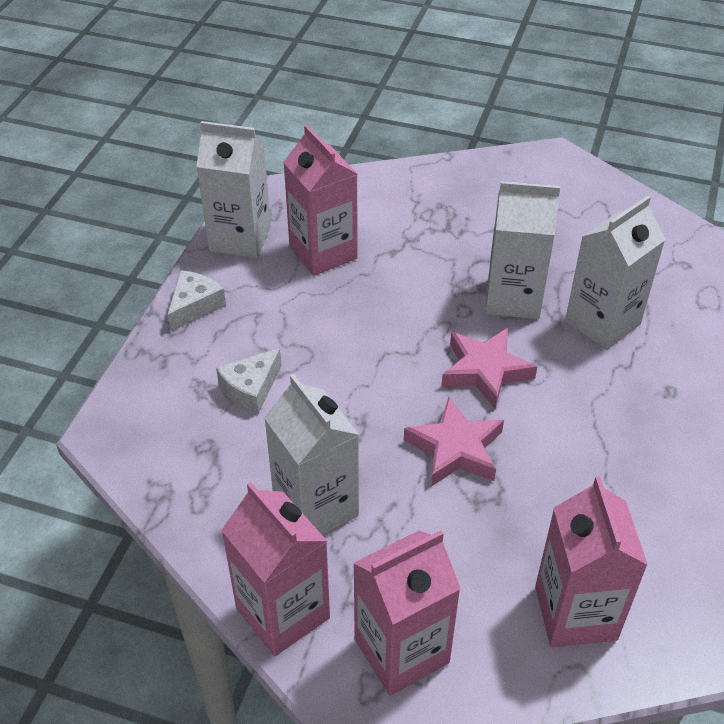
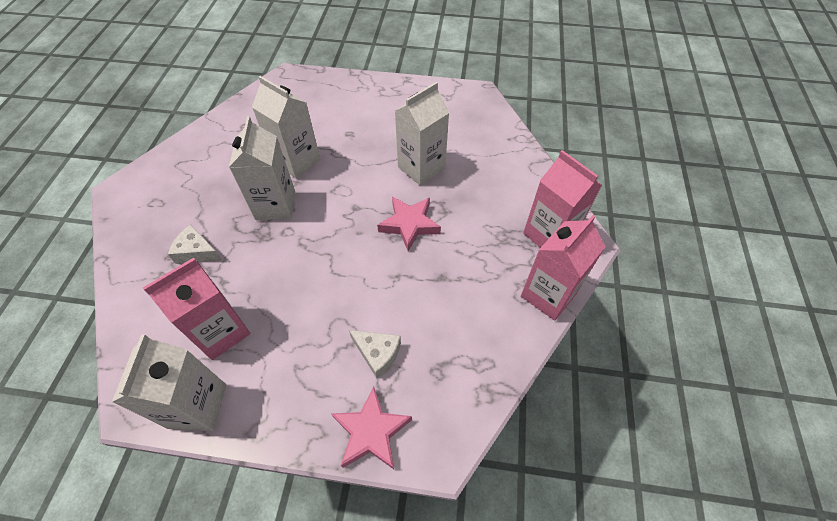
camera: 100 degrees left, 10 degrees up
(195, 306) = (289, 423): white cheese -> white cheese (197, 252)
(316, 508) = (471, 291): white carton -> white carton (421, 168)
(485, 371) = (343, 215): pink star -> pink star (371, 432)
(575, 613) = (501, 168): pink carton -> none

